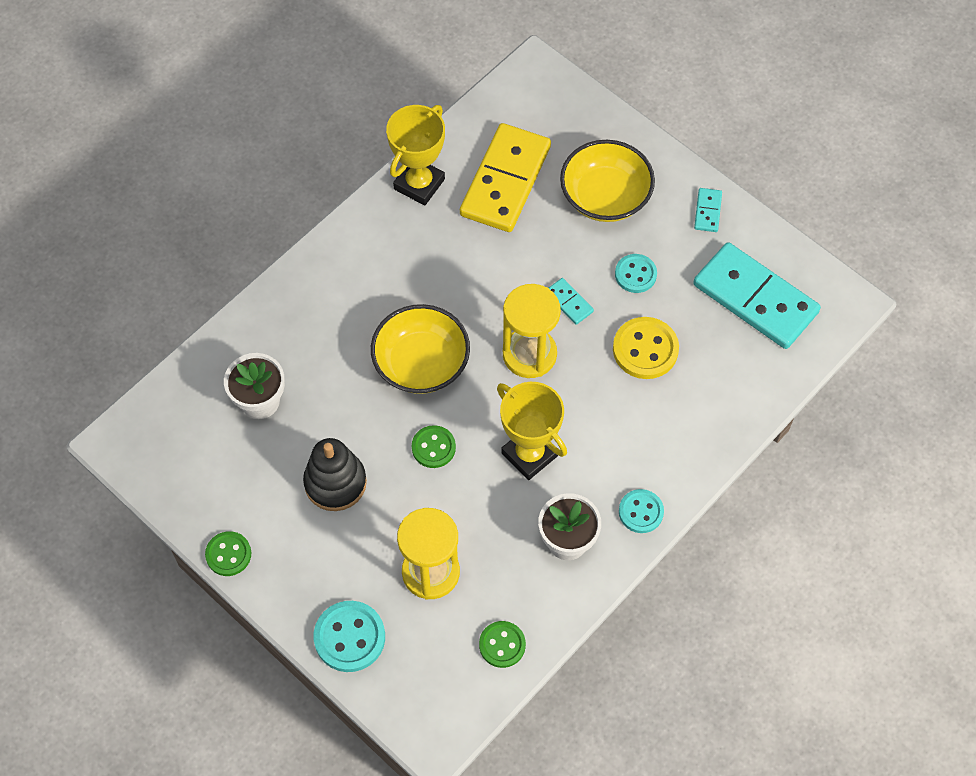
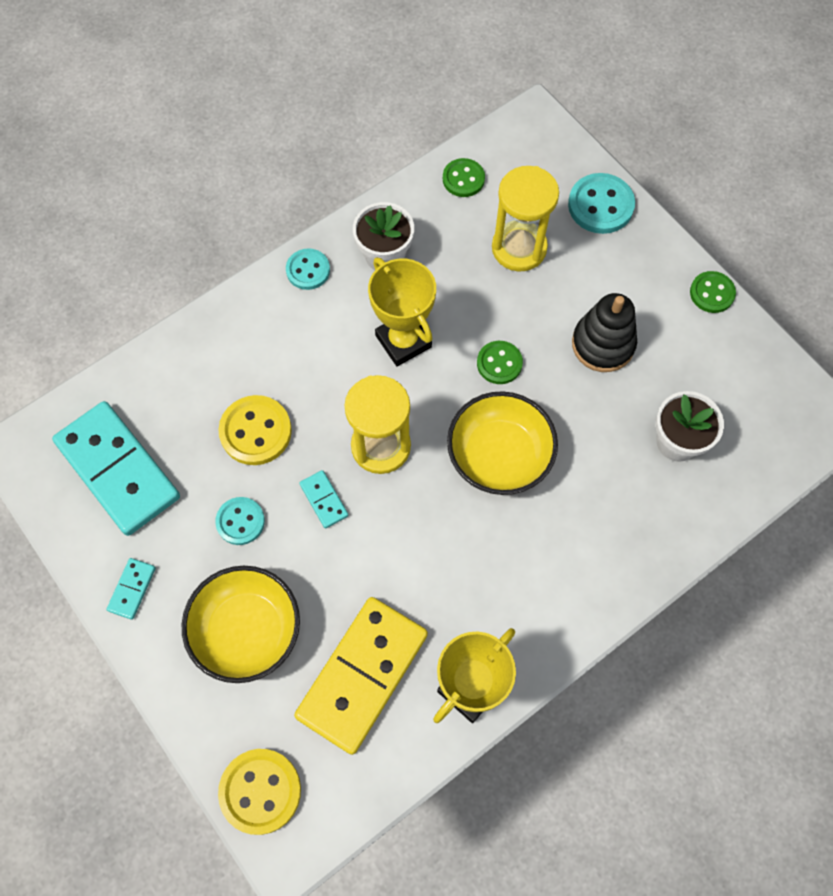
camera: 170 degrees left, 5 degrees up
(563, 98) = (260, 791): none -> yellow button

